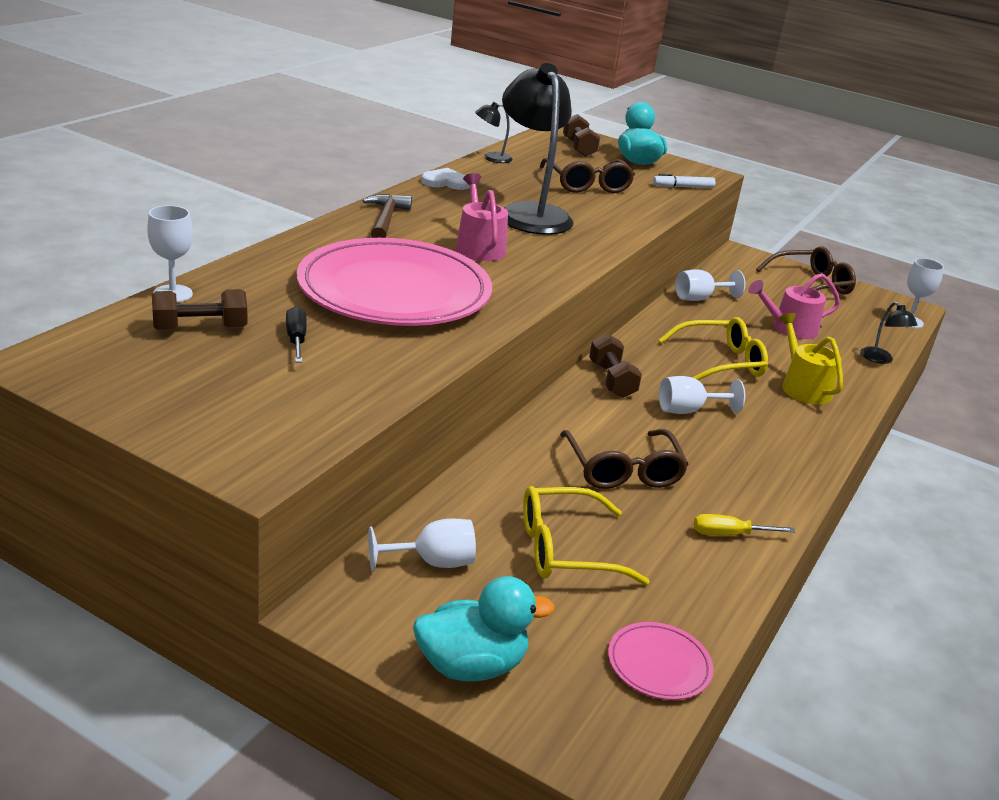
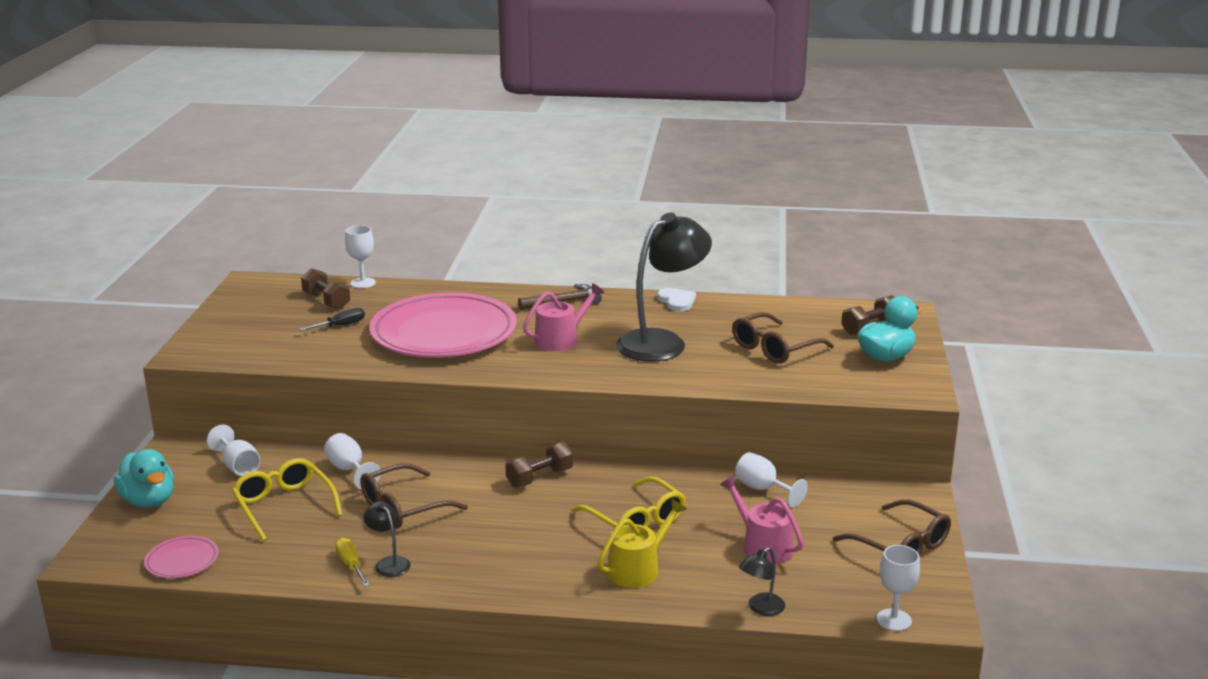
camera: 70 degrees right, 5 degrees down
(491, 158) = (767, 303): black lamp -> black lamp (389, 563)
(683, 187) = (853, 387): white marker -> none
(688, 410) = (526, 519): white goblet -> white goblet (349, 470)

